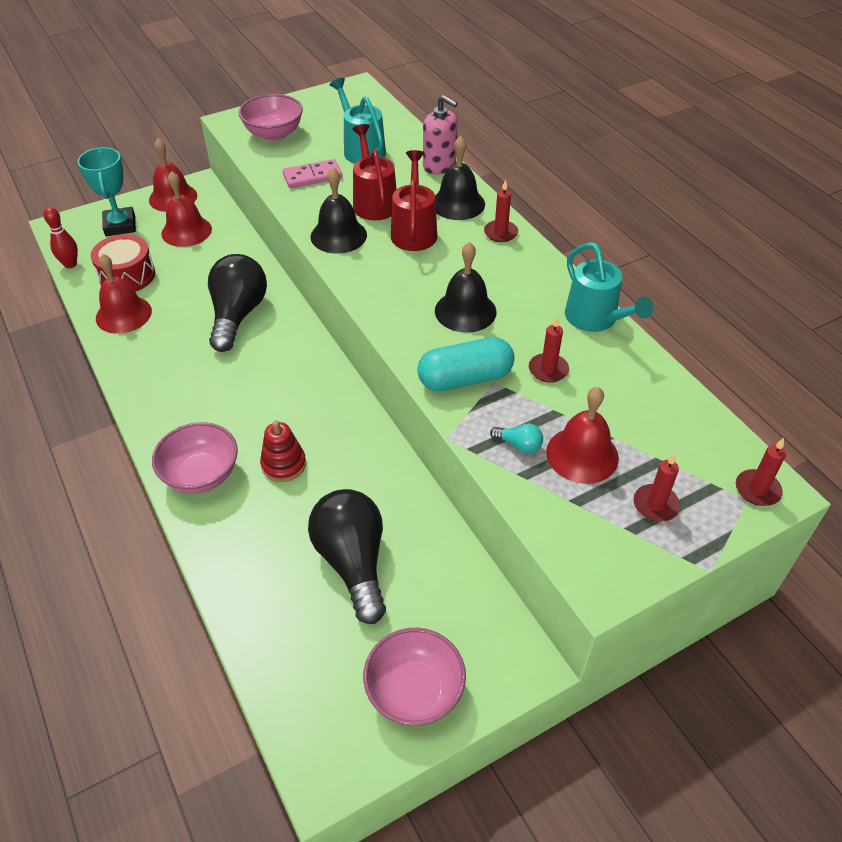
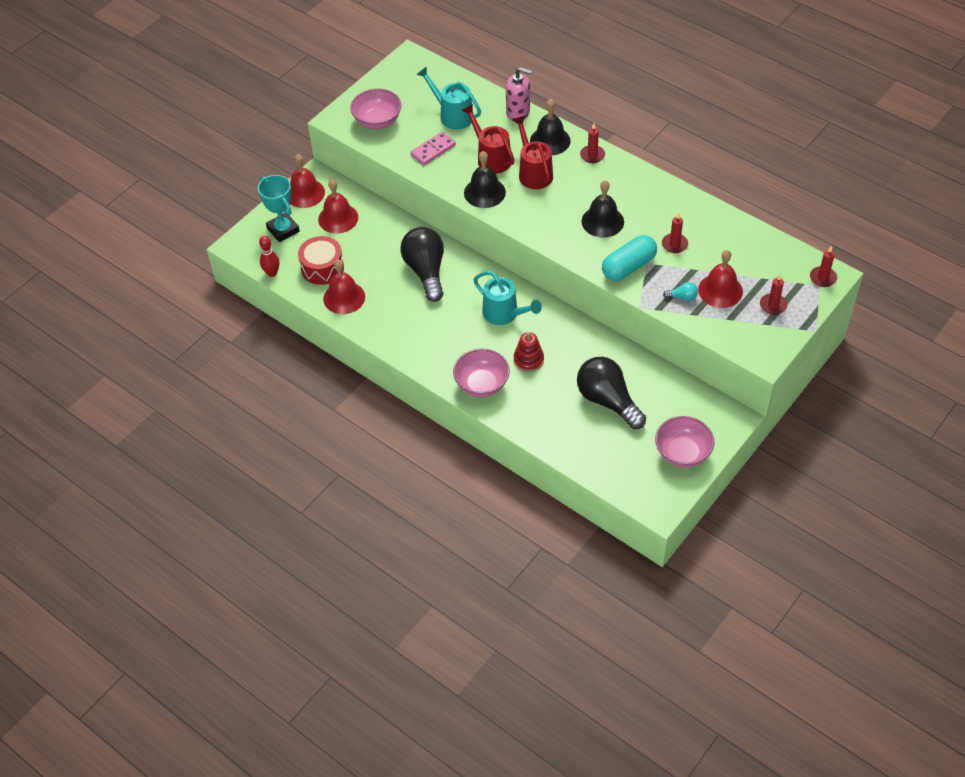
camera: 20 degrees left, 5 degrees up
(595, 319) = (686, 200): turquoise watering can -> turquoise watering can (504, 314)

